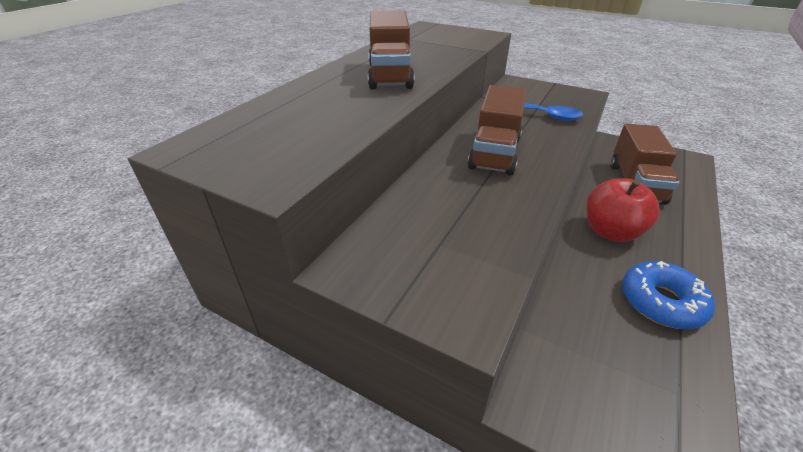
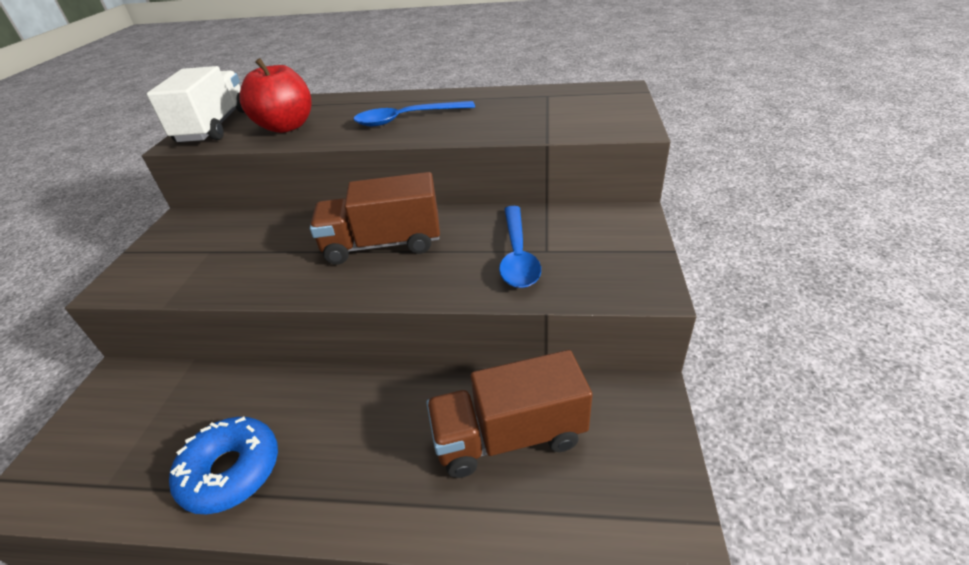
camera: 70 degrees right, 0 degrees up
(256, 160) = (214, 127): none -> white truck
(390, 76) = (407, 119): brown truck -> blue spoon
(610, 231) = (362, 413): red apple -> red apple (286, 127)

